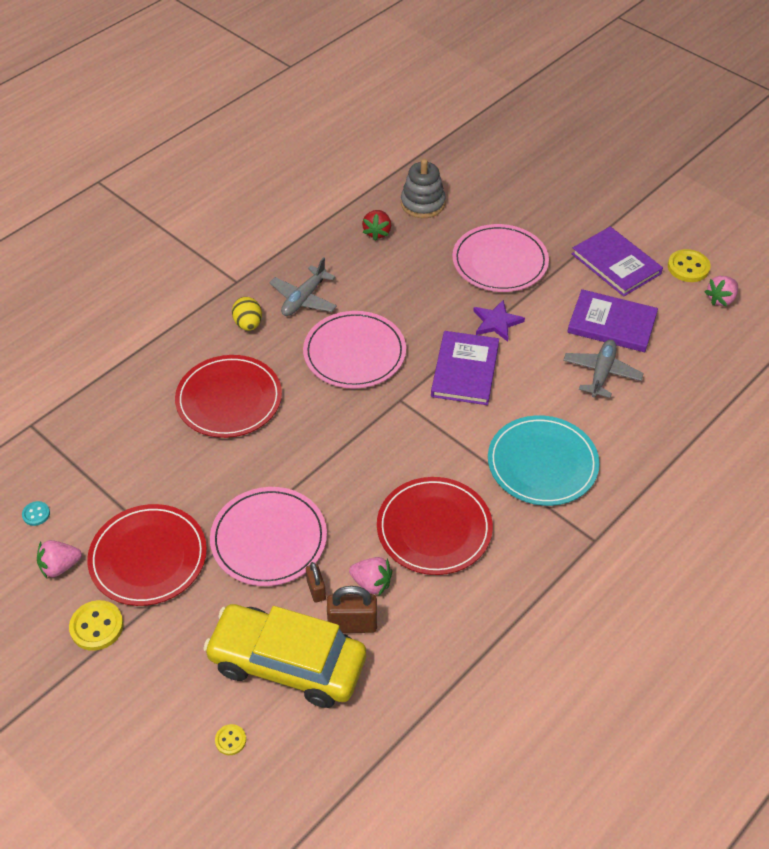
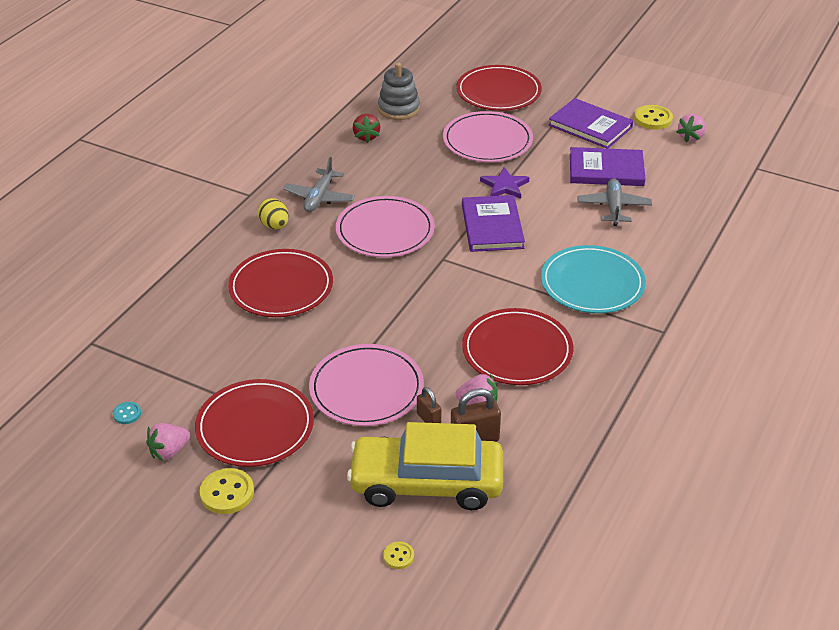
camera: 15 degrees left, 10 degrees down
(534, 201) = (498, 92): none -> red plate

